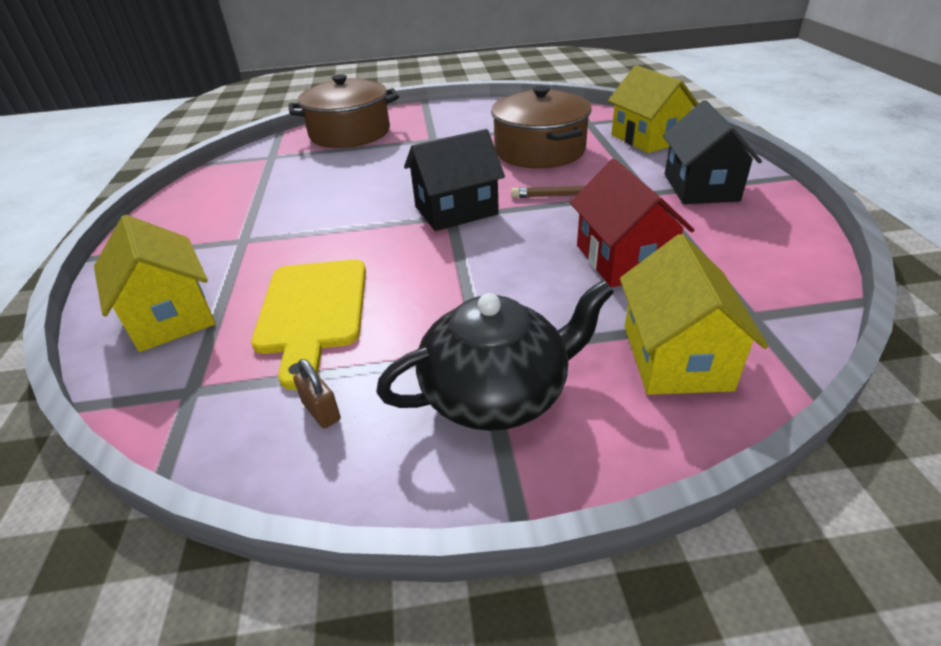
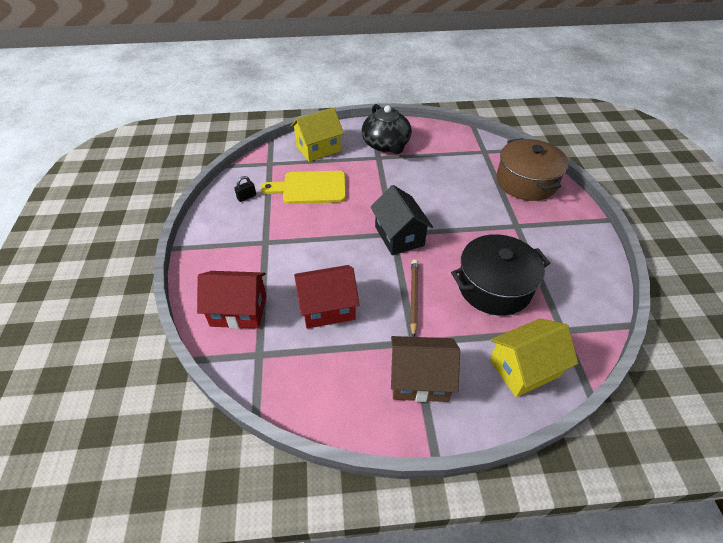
camera: 90 degrees right, 10 degrees up
(321, 411) = (246, 197): brown padlock -> black padlock
(496, 393) = (238, 245): black teapot -> black teapot (386, 145)
(539, 151) = (494, 286): brown pot -> black pot
(676, 357) = (238, 311): yellow house -> red house
(700, 187) = (419, 380): black house -> brown house

